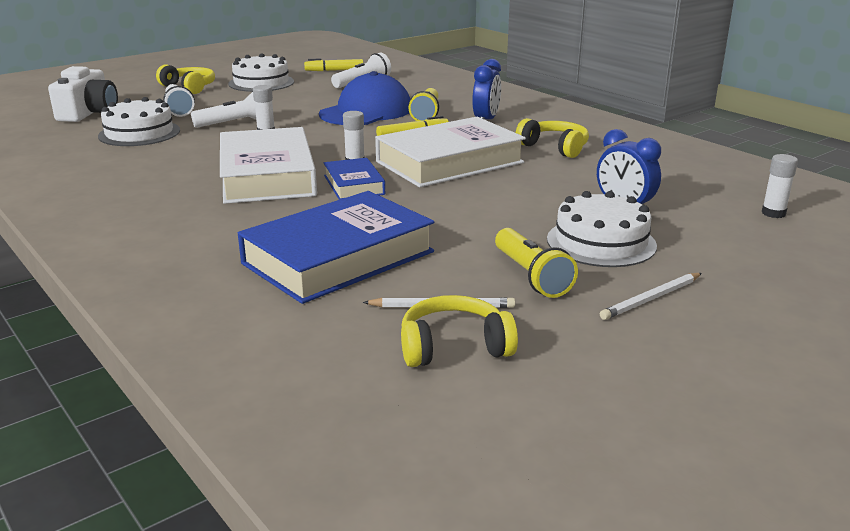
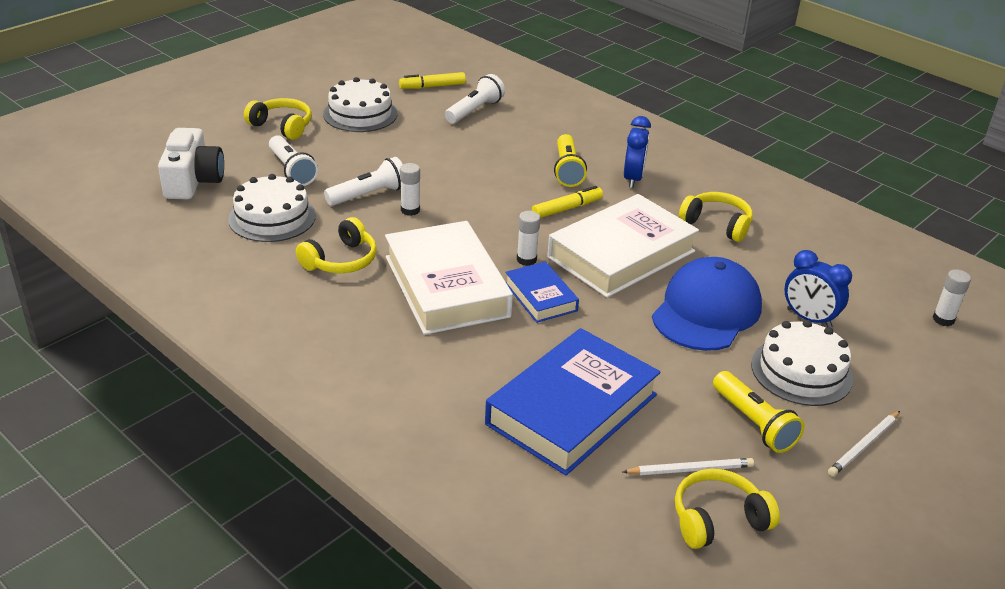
camera: 10 degrees left, 10 degrees up
(180, 158) = (341, 260): none -> yellow headphones
(366, 112) = (501, 167): blue cap -> blue cap (706, 311)

